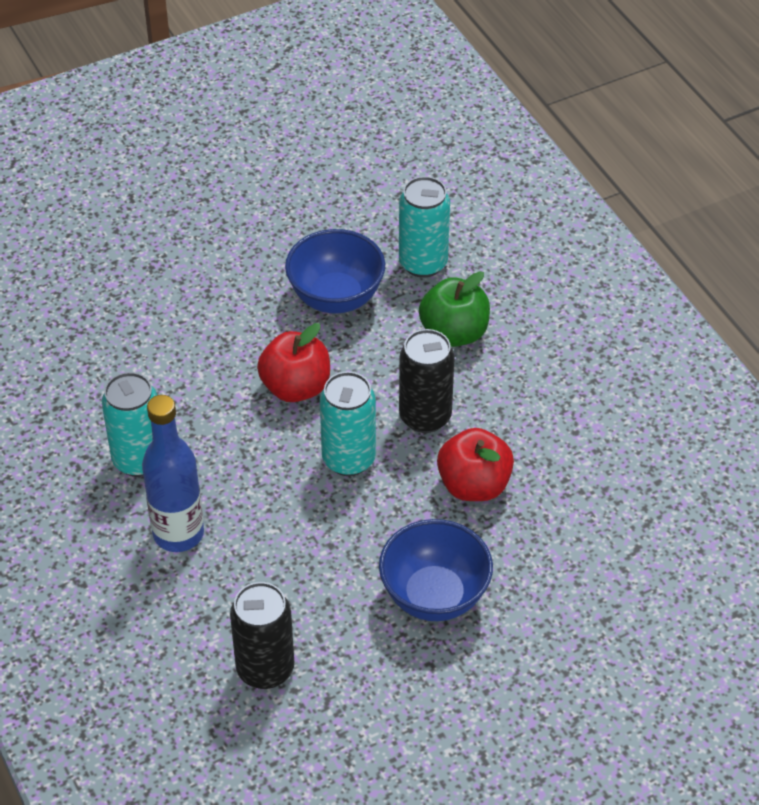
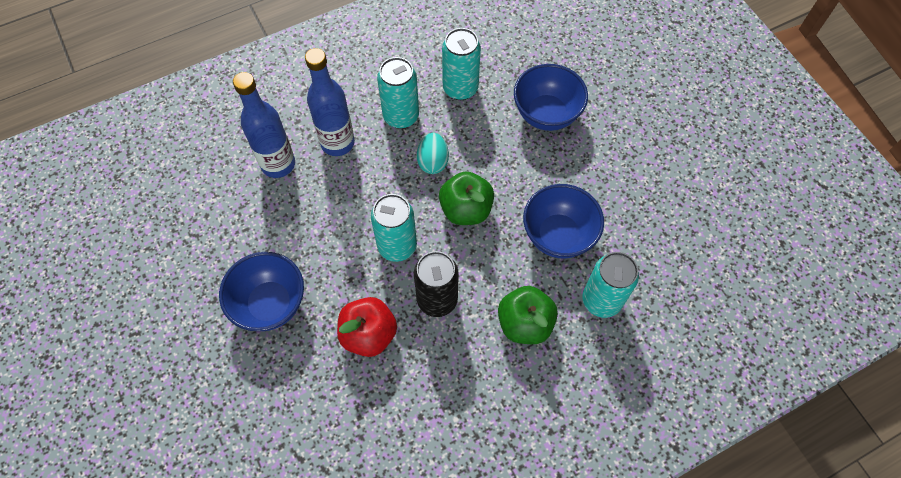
camera: 90 degrees right, 15 degrees up
(97, 392) = (460, 88): none -> turquoise can
(151, 301) = (546, 114): none -> blue bowl
(210, 605) = (278, 164): none -> blue bottle
(218, 422) = (433, 162): none -> turquoise egg
(265, 669) = (224, 198): black can -> none
(296, 387) = (466, 210): red apple -> green apple

